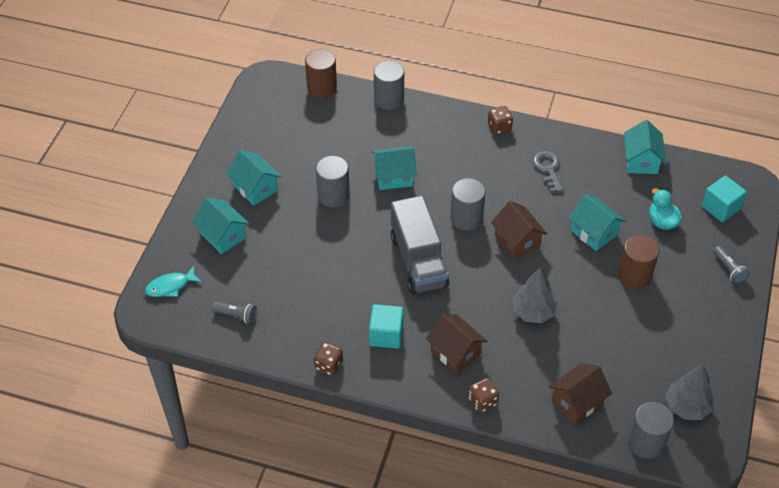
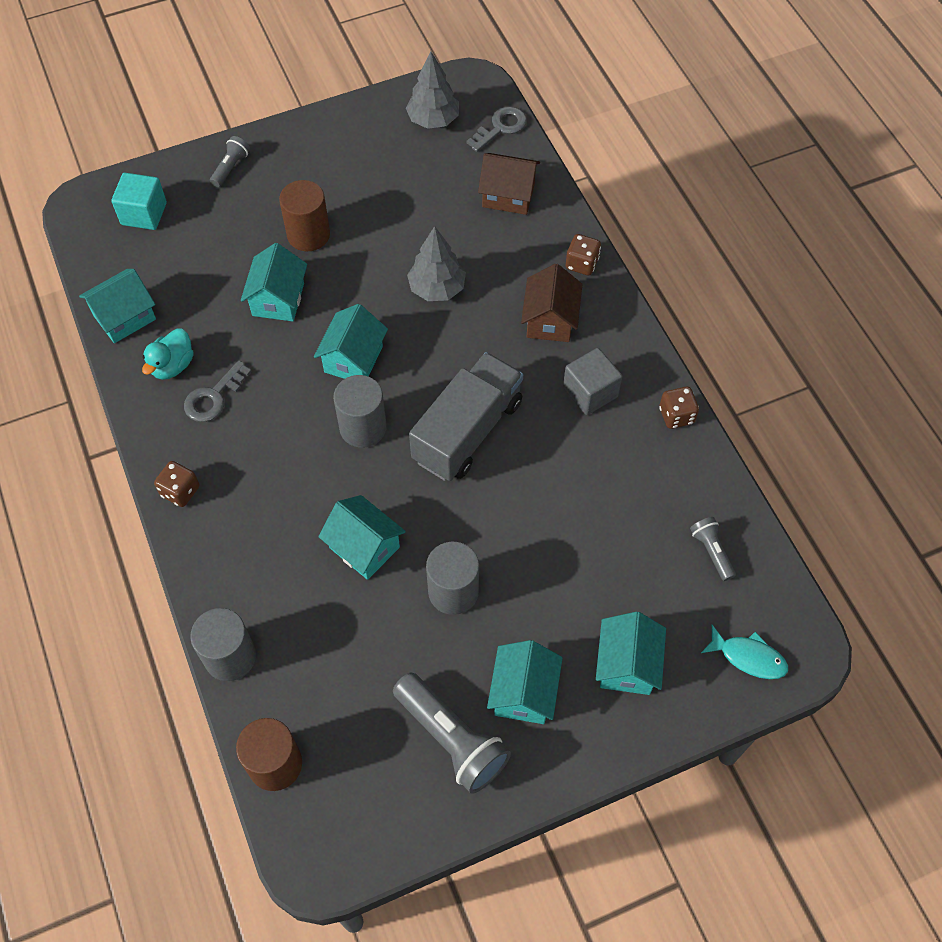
camera: 130 degrees left, 10 degrees up
(265, 150) = (451, 739): none -> grey flashlight
(386, 335) = (590, 392): turquoise cube -> grey cube
(517, 241) = (353, 359): brown house -> turquoise house
(646, 442) = (500, 127): grey cylinder -> grey key
(662, 221) = (209, 251): turquoise duck -> turquoise duck (172, 365)

